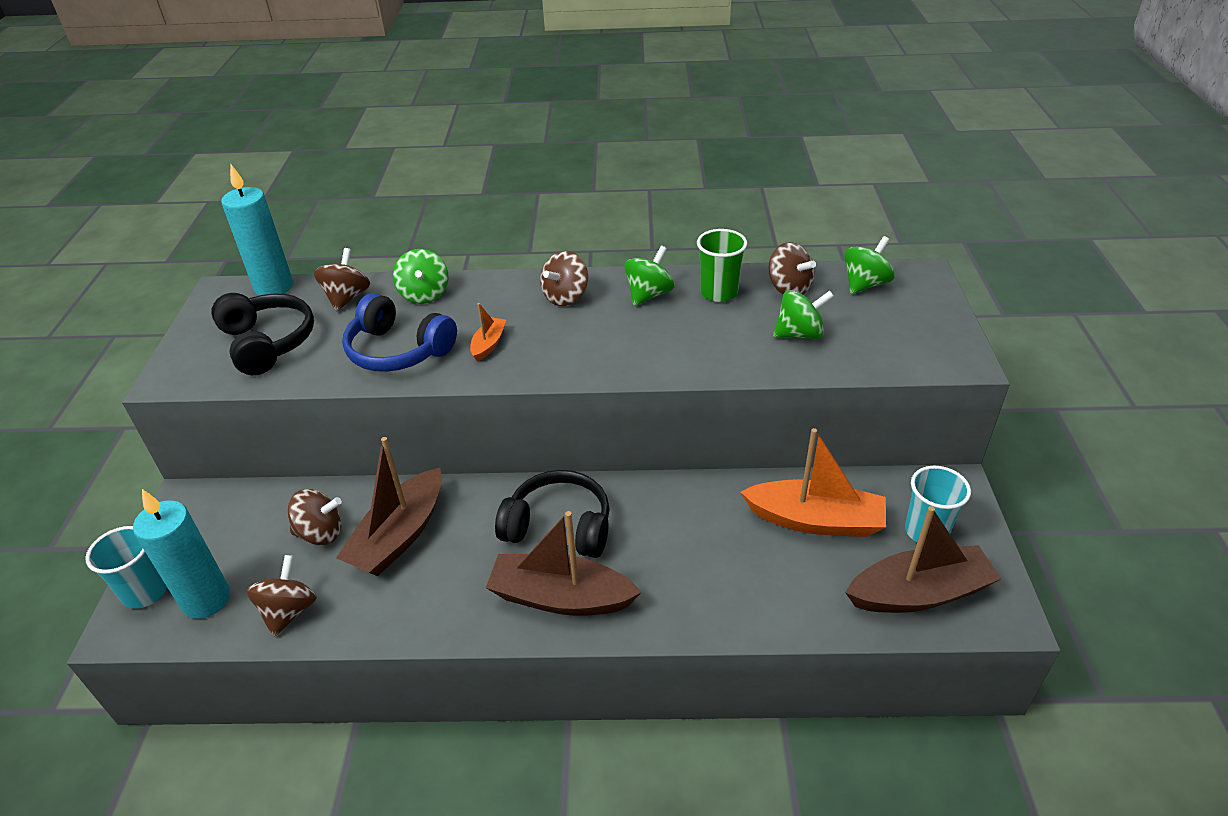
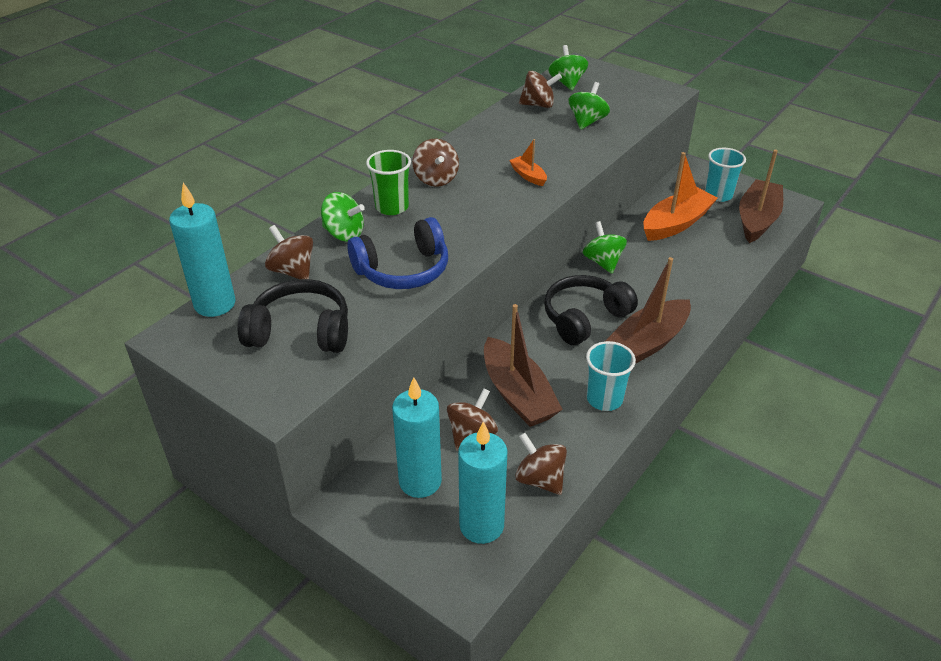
camera: 55 degrees left, 0 degrees up
(145, 592) = (434, 564): turquoise cup -> turquoise cup (604, 399)
(240, 531) = (420, 481): none -> turquoise candle
(488, 344) = (449, 229): orange boat -> orange boat (528, 176)
(649, 295) = (478, 149): green spinning top -> green spinning top (602, 262)
(719, 293) = (511, 127): green cup -> green cup (392, 207)

